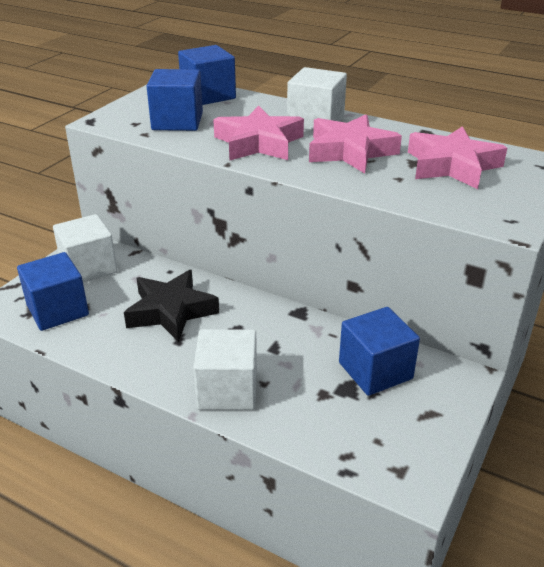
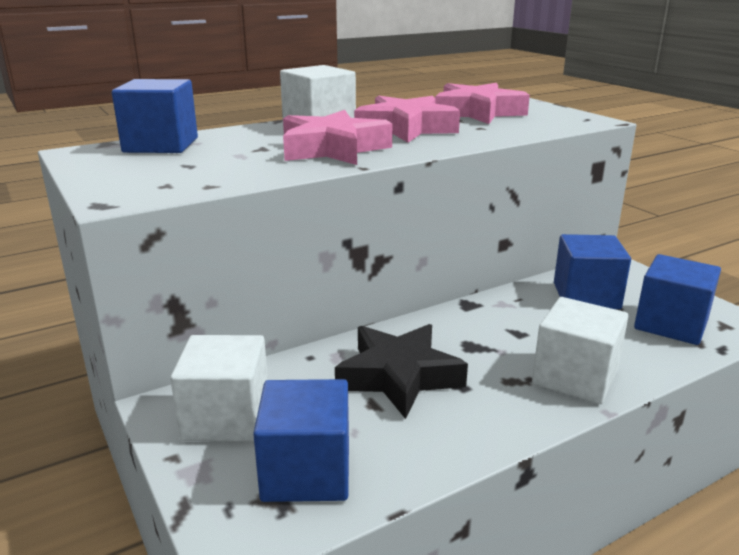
camera: 60 degrees left, 10 degrees down
(177, 121) = (207, 167): blue cube -> blue cube (671, 324)

